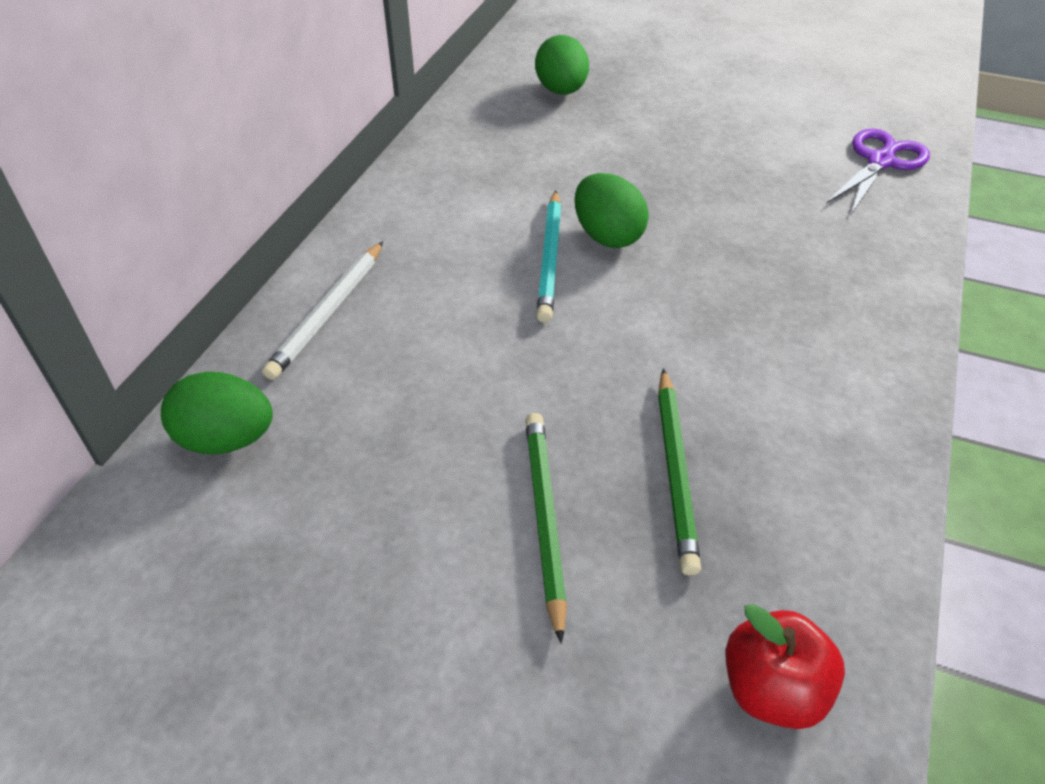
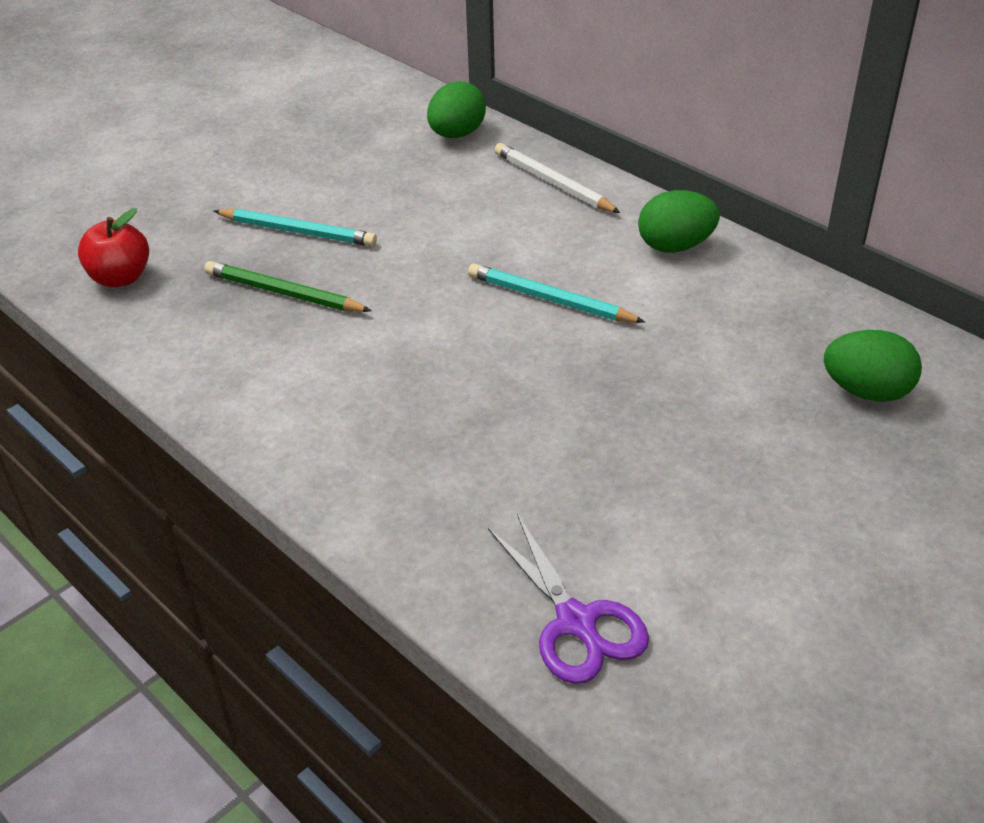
camera: 115 degrees right, 5 degrees down
(544, 518) = (298, 231): green pencil -> turquoise pencil
(607, 236) = (561, 342): green egg -> green egg (675, 246)

